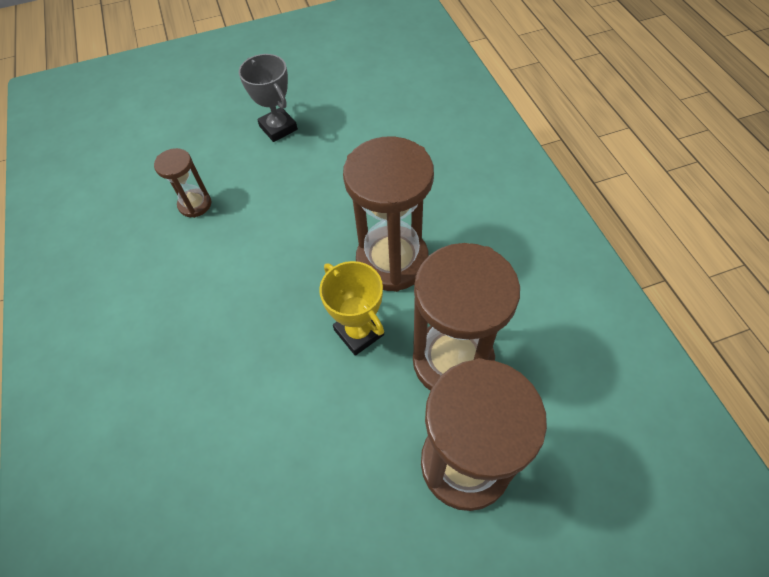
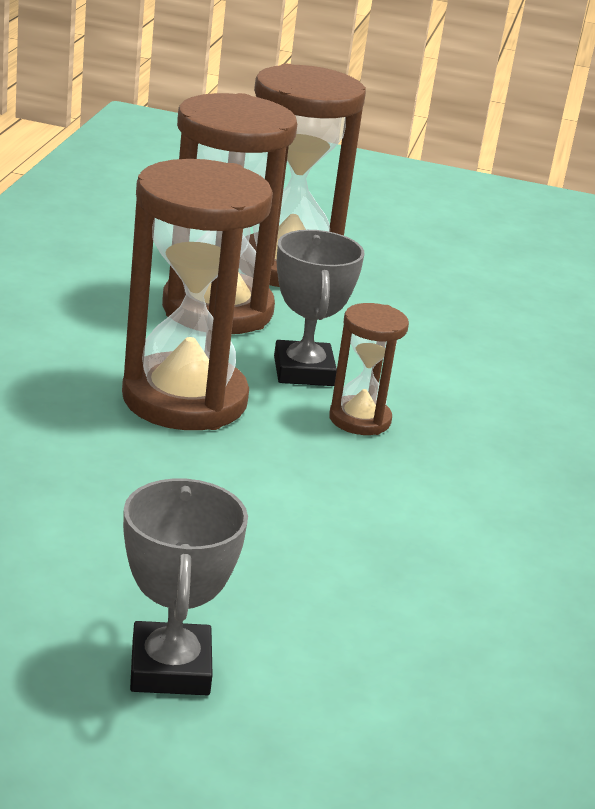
camera: 155 degrees left, 30 degrees down
(195, 204) = (451, 620): brown hourglass -> brown hourglass (359, 419)
(359, 332) = (303, 371): yellow trophy -> grey trophy

